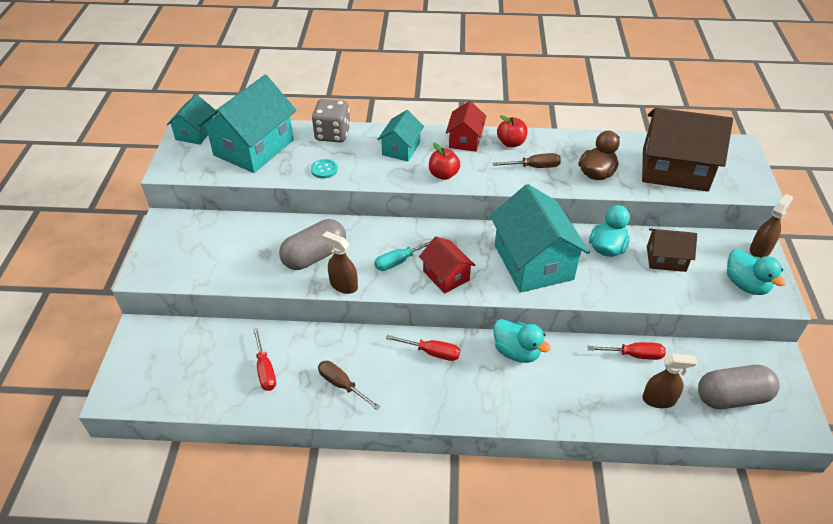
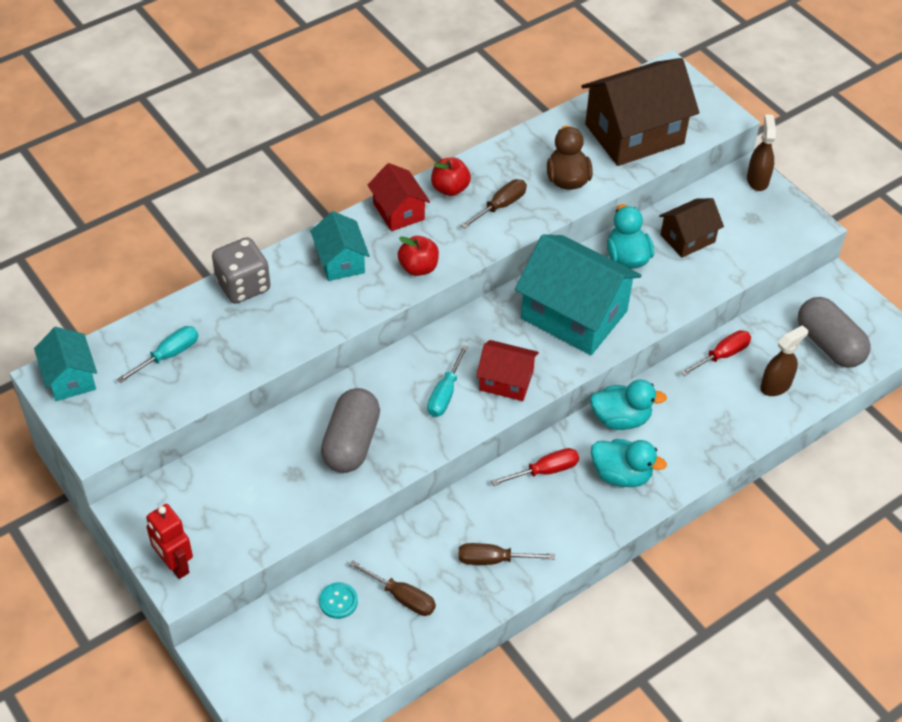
camera: 40 degrees left, 5 degrees up
(151, 262) = (175, 565): none -> red robot
(253, 147) = (168, 356): turquoise house -> turquoise screwdriver
(265, 369) = (402, 597): red screwdriver -> brown screwdriver
(324, 169) = (283, 336): turquoise button -> turquoise button (338, 601)
(343, 285) = (416, 455): brown spray bottle -> none
(732, 397) = (829, 345): grey capsule -> grey capsule turned 75 degrees counterclockwise
(745, 284) = (773, 225): turquoise duck -> turquoise duck (621, 475)

